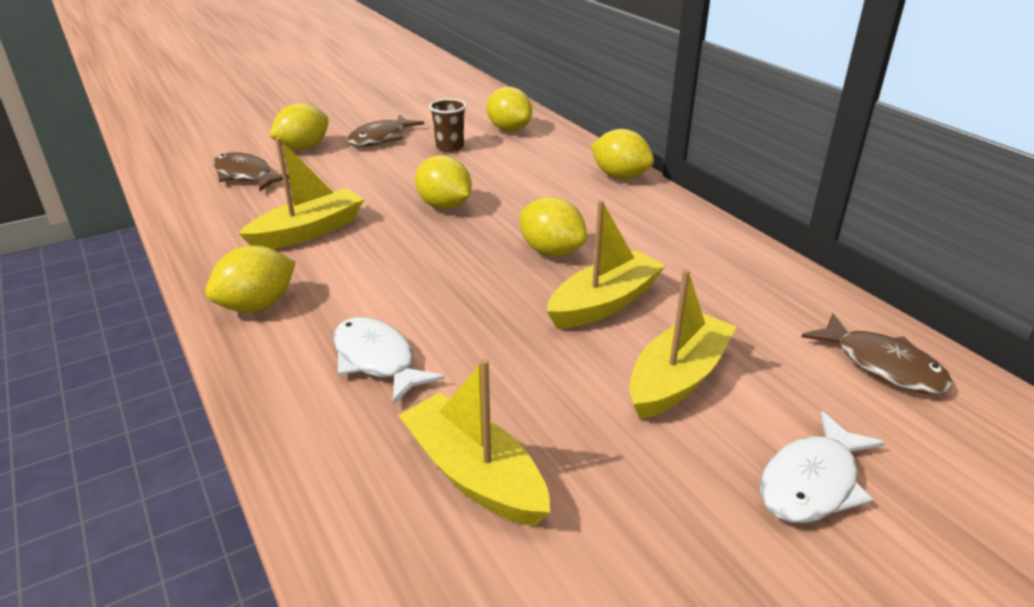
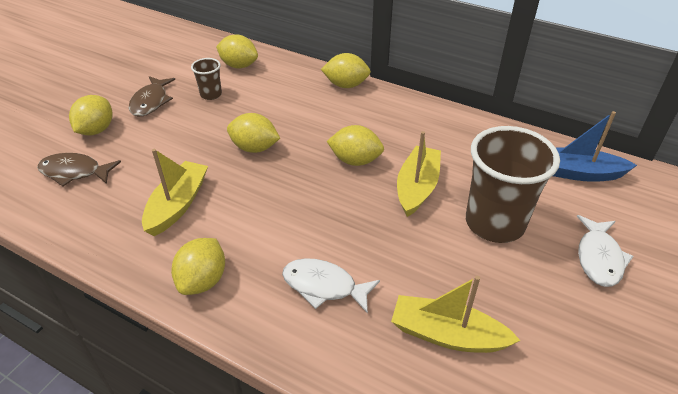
camera: 30 degrees left, 10 degrees up
(677, 378) = (494, 223): yellow boat -> brown cup
(882, 365) = (577, 173): brown fish -> blue boat

